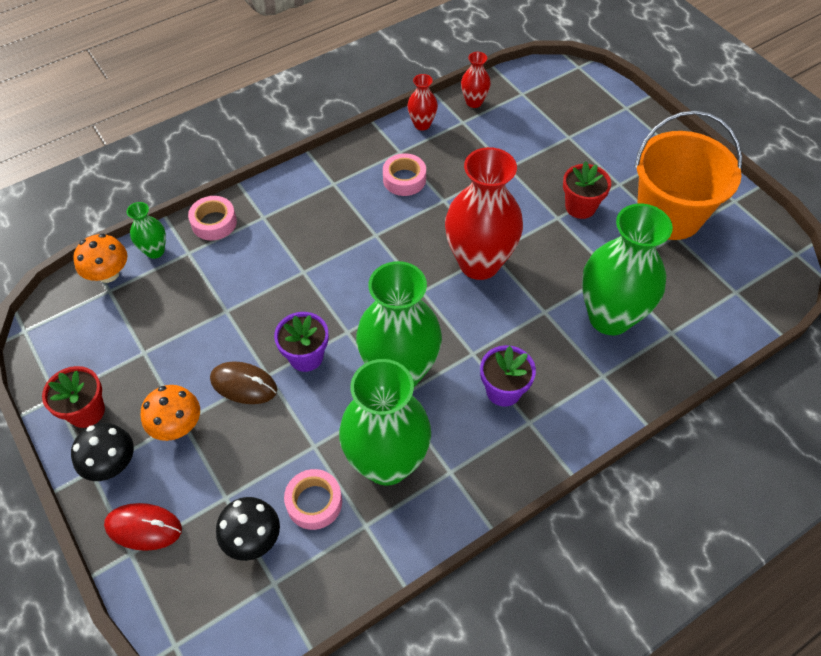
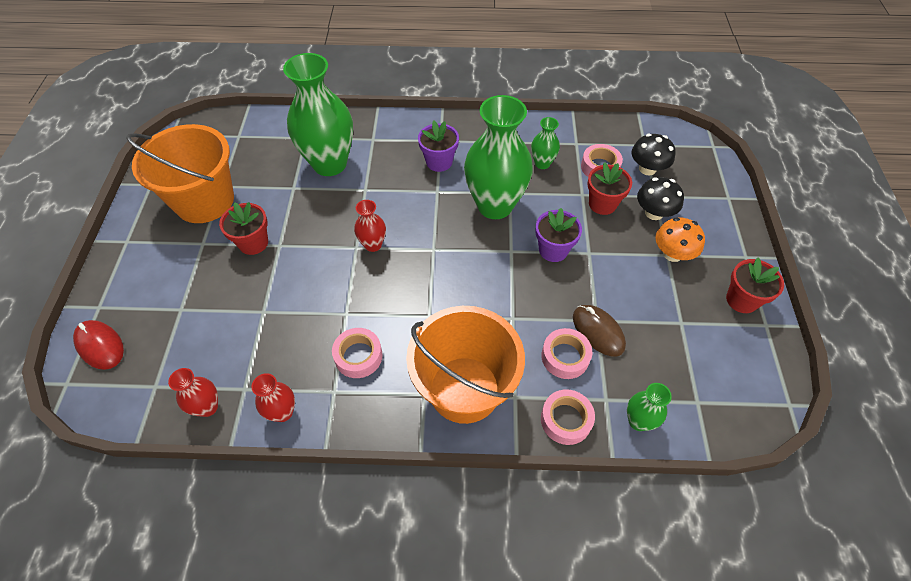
camera: 145 degrees left, 0 degrees up
(108, 274) = (693, 422): orange mushroom -> none
(111, 464) = (729, 253): black mushroom -> black mushroom (654, 213)
(144, 527) = (716, 206): red mouse -> red mouse (100, 346)
(239, 265) = (565, 357): none -> pink tape
(244, 384) = (610, 255): brown mouse -> brown mouse (598, 331)
(283, 446) = (602, 204): none -> red flower pot
(305, 201) = (464, 389): none -> orange bucket
(387, 463) = (542, 163): green vase -> green vase, size x0.46
(479, 263) = (373, 245): red vase -> red vase, size x0.46

